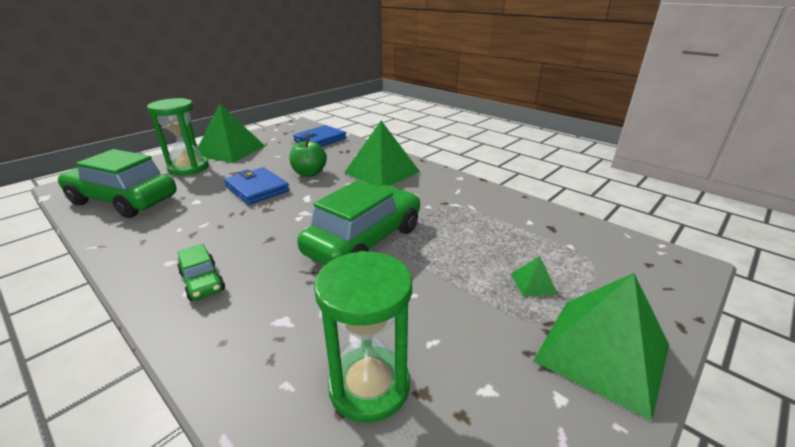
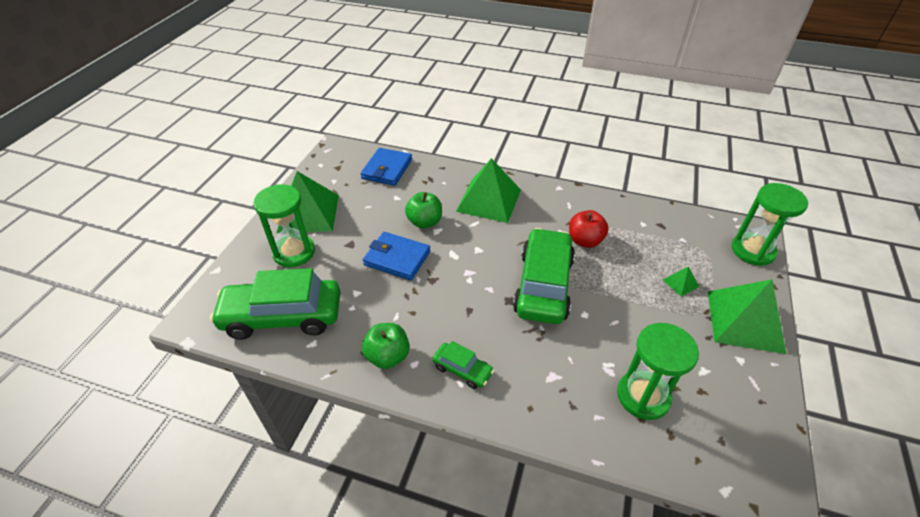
camera: 25 degrees left, 15 degrees up
(156, 249) = (388, 356): none -> green apple
(447, 219) = (585, 241): none -> red apple
(668, 281) = (752, 251): none -> green hourglass

